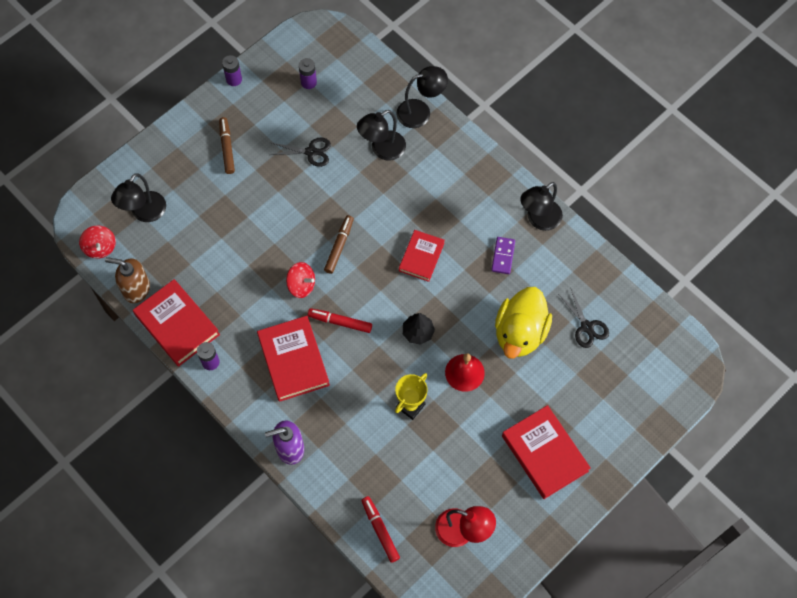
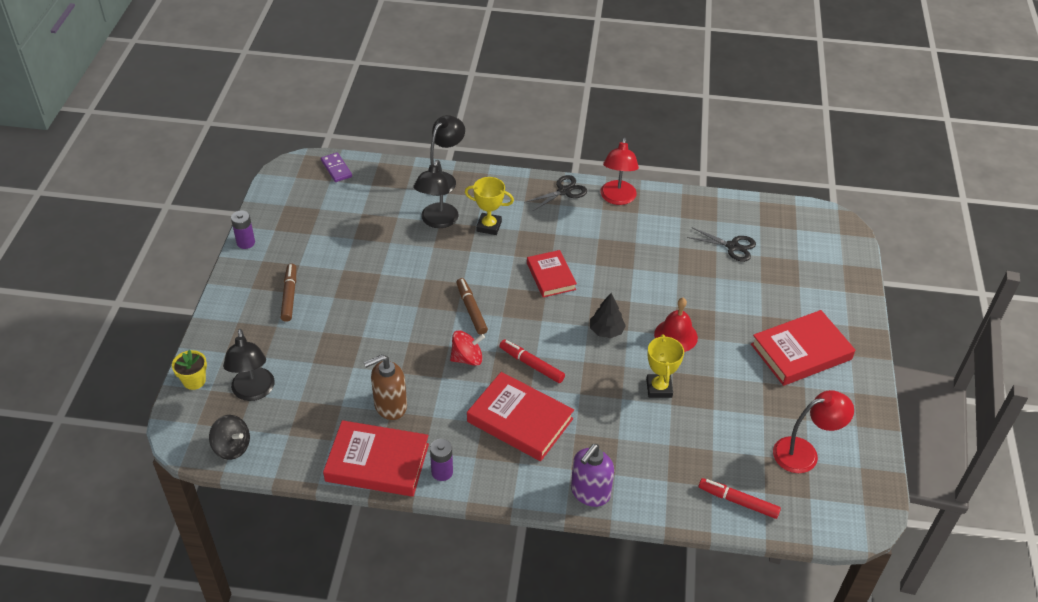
camera: 40 degrees left, 20 degrees down
(100, 247) = (232, 447): red spinning top -> black spinning top
(115, 178) = (194, 381): none -> yellow flower pot
(136, 289) = (305, 459): brown soap dispenser -> brown soap dispenser (390, 406)
(227, 148) = (289, 296): brown marker -> brown marker turned 45 degrees clockwise
(308, 82) = (321, 209): purple battery -> none
(311, 152) = (374, 256): black scissors -> black scissors (564, 191)
(340, 322) = (531, 365): red marker -> red marker turned 60 degrees clockwise
(416, 180) = (489, 226): none -> yellow trophy
(503, 256) = (616, 238): purple domino -> purple domino (336, 169)
(520, 333) = (688, 281): yellow duck -> none
(539, 220) = (617, 198): black lamp -> red lamp
(544, 453) = (801, 352): red book -> red book turned 45 degrees counterclockwise

